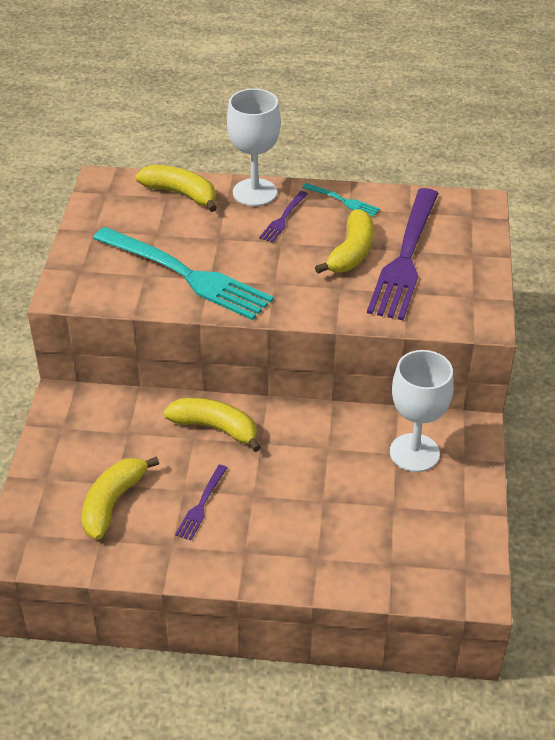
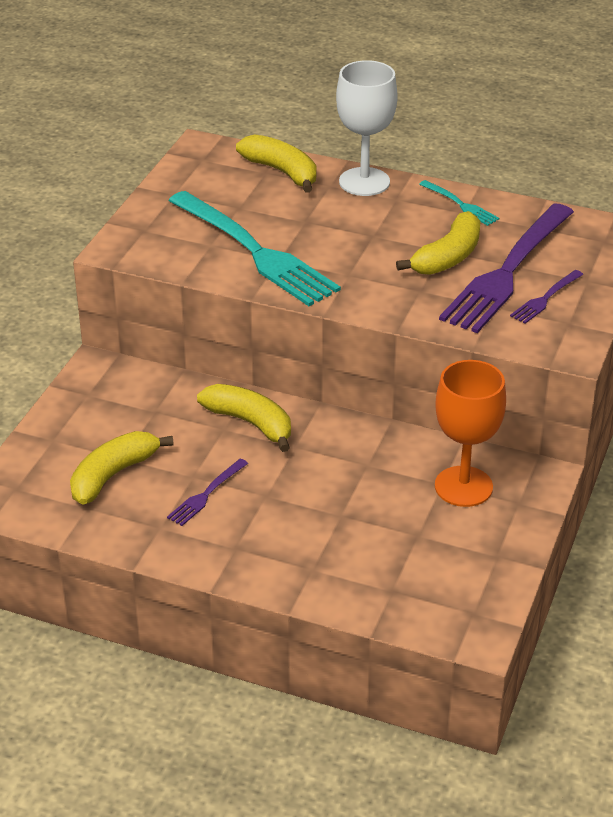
camera: 15 degrees right, 5 degrees down
(283, 218) = (385, 212): purple fork -> purple fork (545, 298)
(414, 453) = (463, 486): white goblet -> orange goblet

